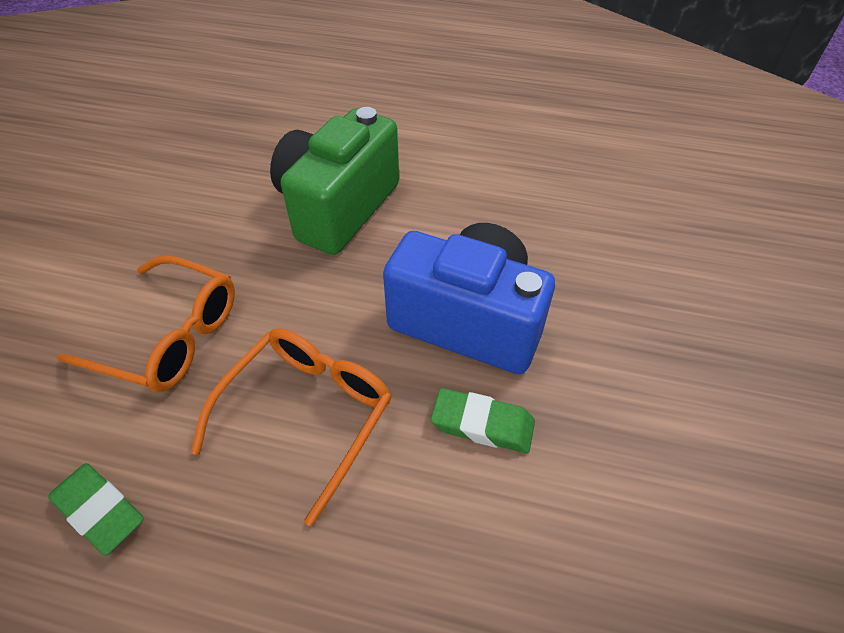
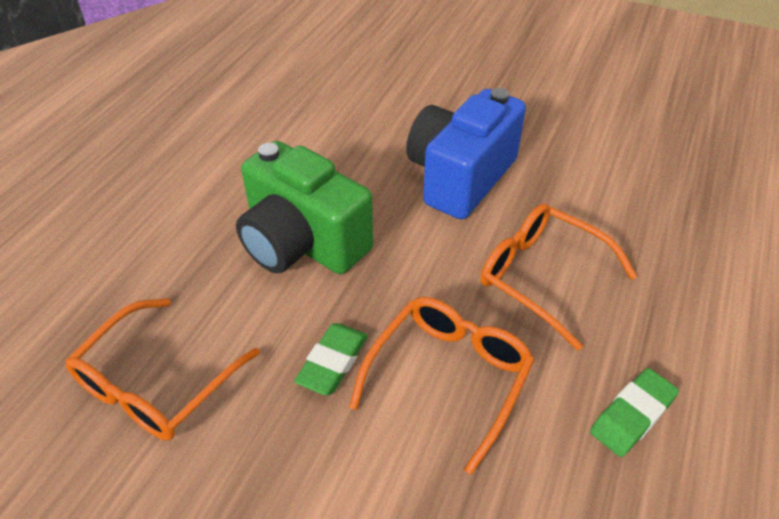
camera: 80 degrees left, 5 degrees down
(181, 159) = (157, 383): none -> orange glasses
(482, 424) = (553, 184): green eraser -> green eraser (333, 362)

